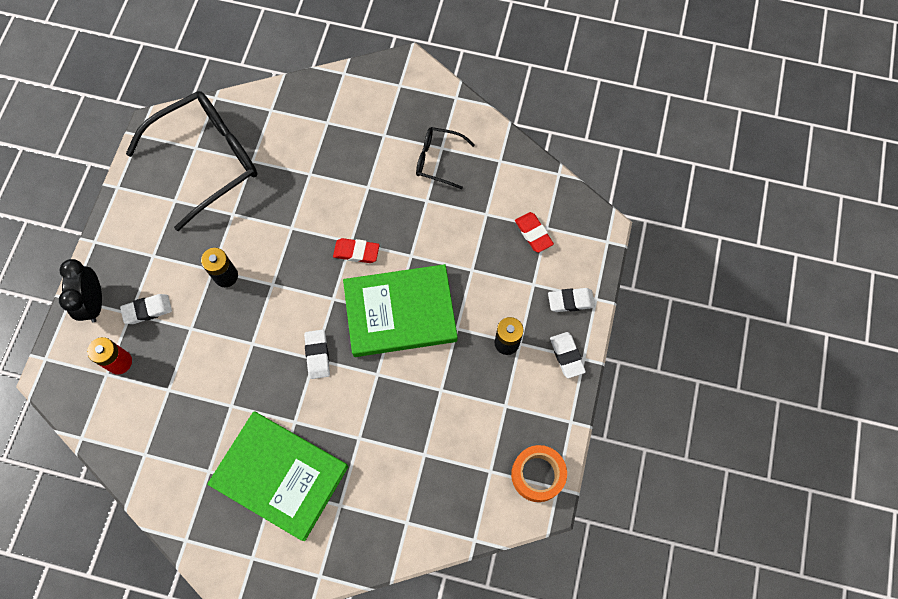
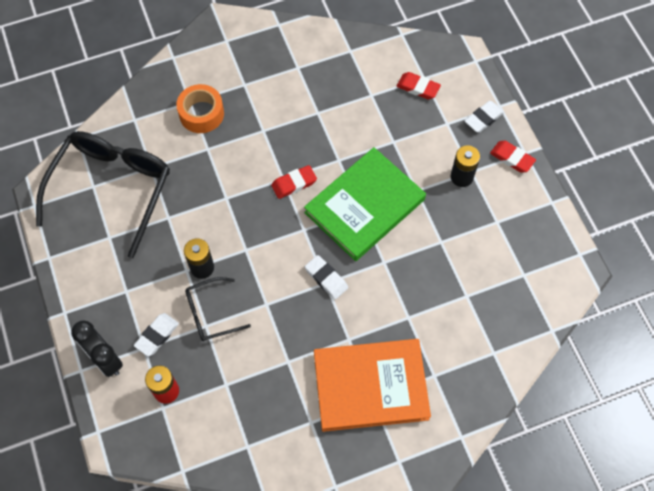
camera: 35 degrees left, 5 degrees down
(280, 476) = (370, 386): green book -> orange book
(438, 160) = (302, 78): black glasses -> black glasses (211, 313)
(537, 475) = (559, 254): orange tape -> orange tape (201, 114)
(566, 356) = (512, 158): white eraser -> red eraser

